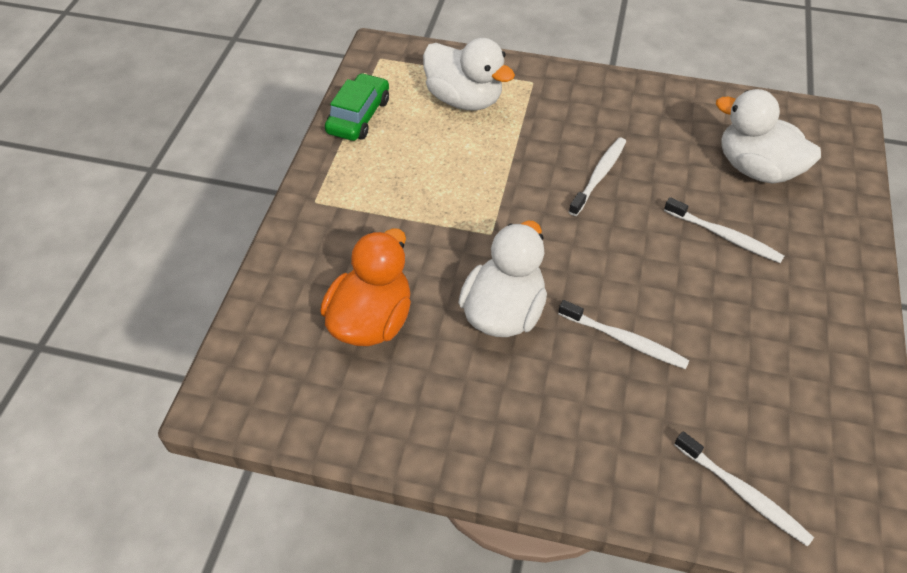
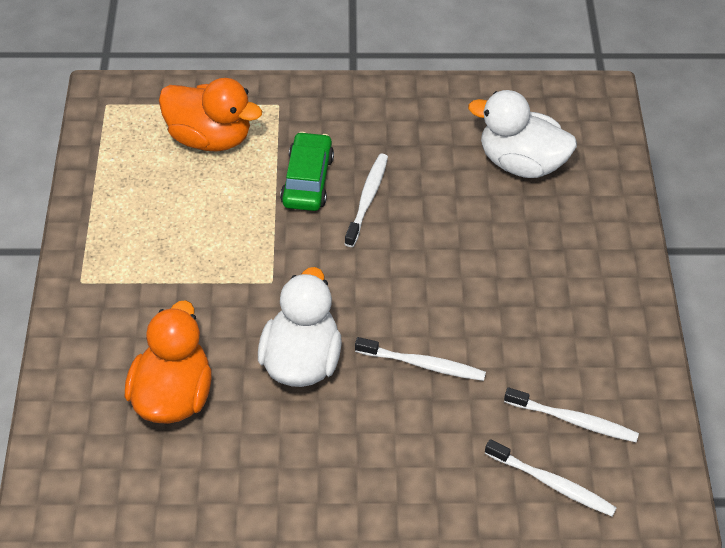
camera: 15 degrees left, 0 degrees up
(359, 116) = (101, 177): green car -> green car (307, 180)
(464, 99) = (210, 137): white duck -> orange duck
(724, 236) = (500, 240): white toothbrush -> white toothbrush (573, 420)

